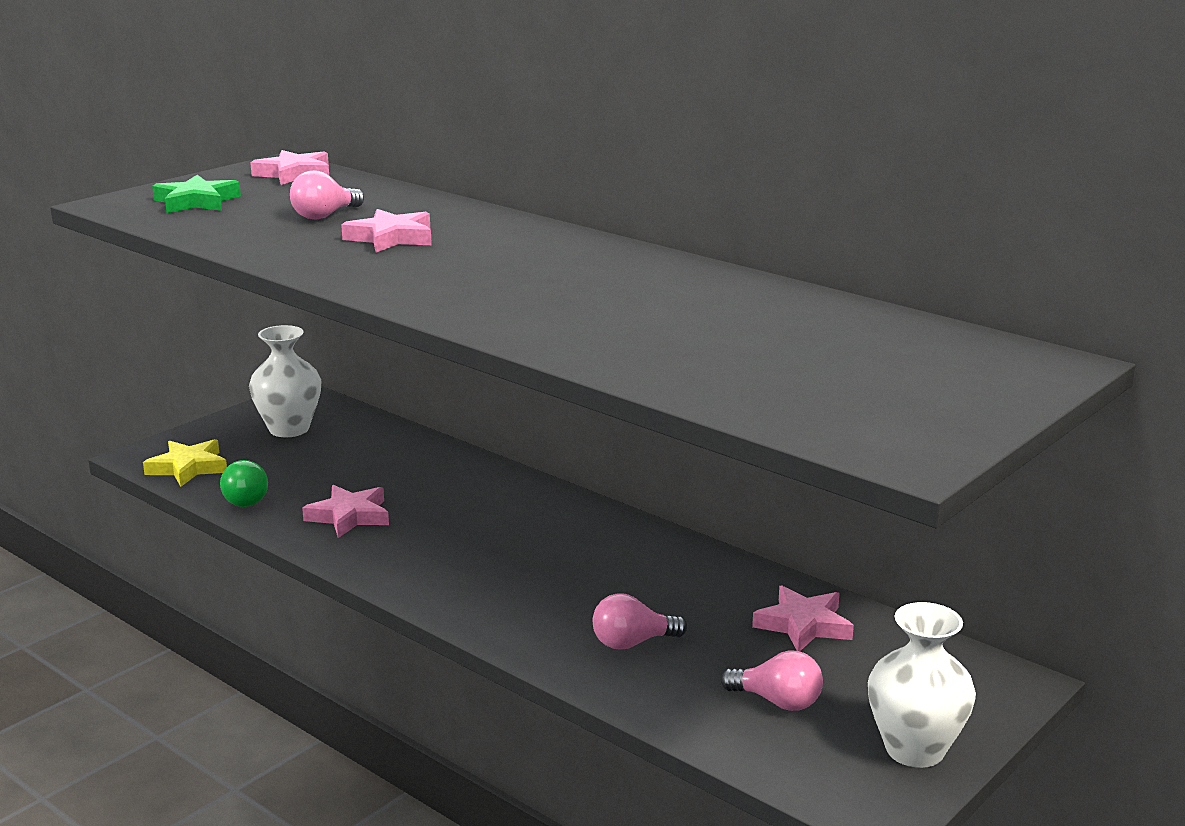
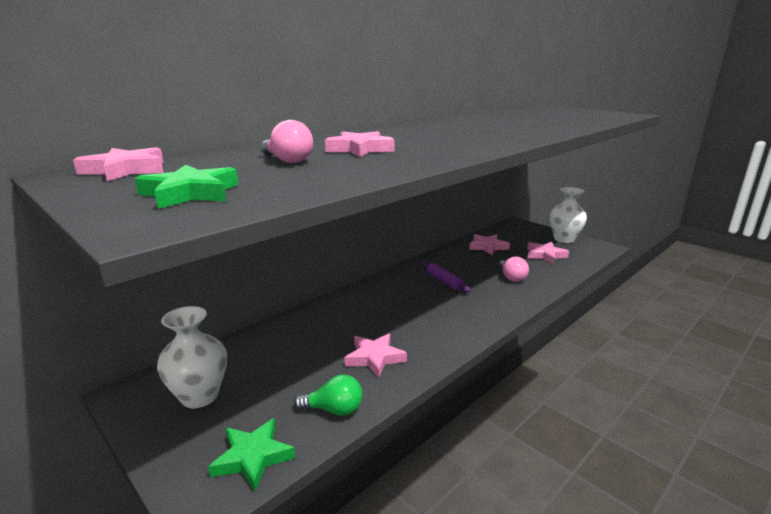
camera: 85 degrees left, 0 degrees up
(188, 468) = (253, 457): yellow star -> green star
(601, 568) = (444, 281): none -> purple rolling pin
(777, 702) = (545, 255): pink light bulb -> pink star

